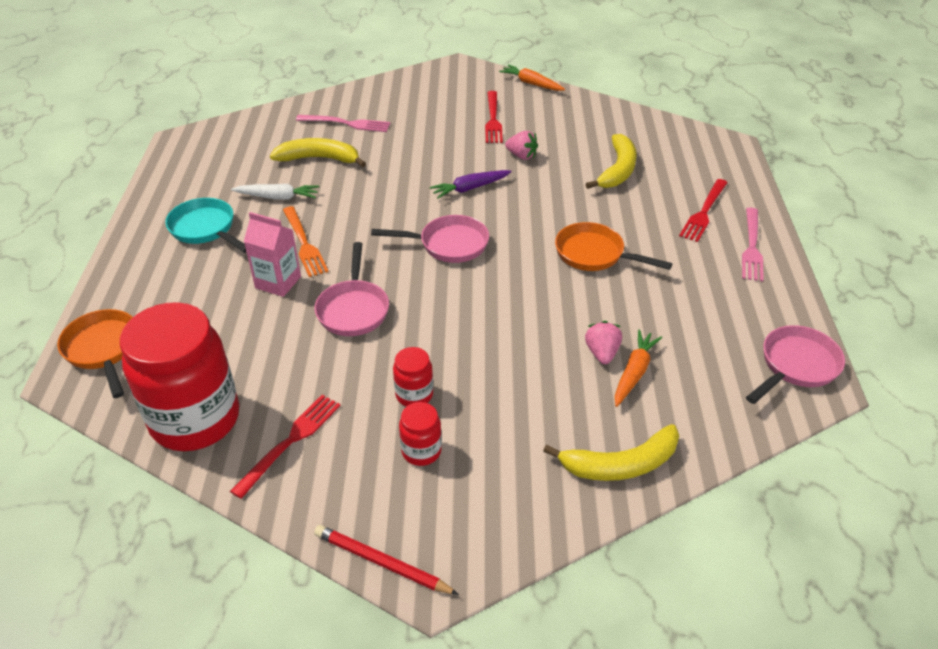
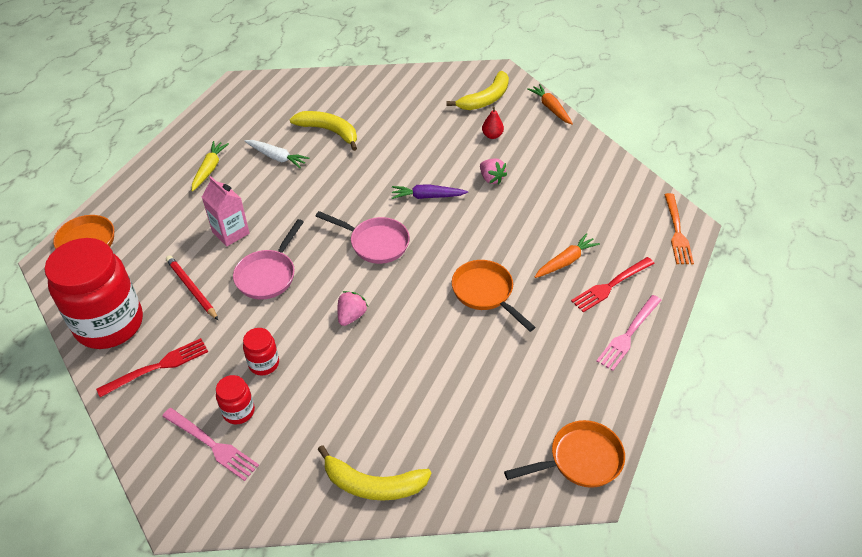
camera: 25 degrees right, 5 degrees up
(205, 229) = (209, 169): turquoise pan -> yellow carrot
(304, 244) = (270, 206): orange fork -> orange fork (677, 232)
(347, 123) = (371, 104): pink fork -> pink fork (213, 445)
(382, 562) = (157, 485): red pencil -> red pencil (192, 288)
(493, 120) = (492, 135): red fork -> red pear
(602, 353) = (427, 384): pink strawberry -> pink strawberry (351, 316)
(617, 170) = (564, 219): yellow banana -> yellow banana (485, 99)
(634, 372) = (440, 411): orange carrot -> orange carrot (566, 261)
(796, 366) = (580, 460): pink pan -> orange pan

